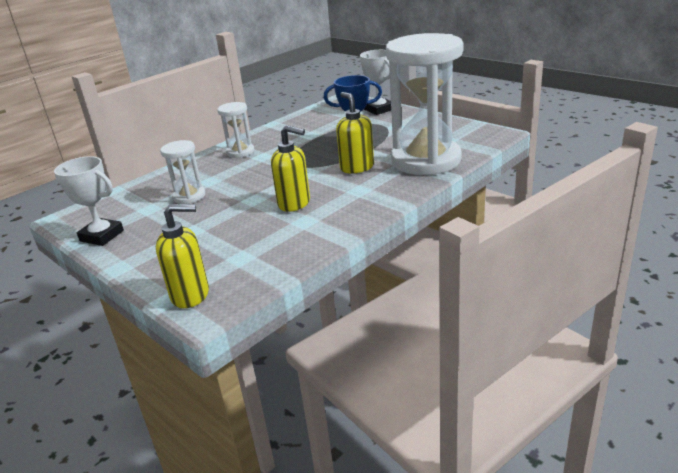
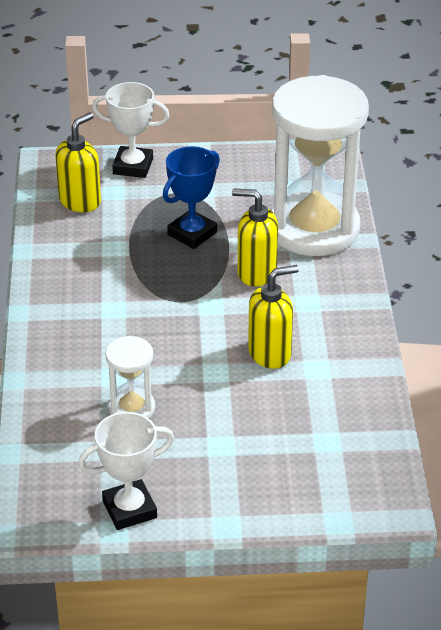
camera: 50 degrees left, 10 degrees up
(191, 295) = (351, 502): yellow soap dispenser -> yellow soap dispenser (80, 201)
(240, 152) = (70, 316): white hourglass -> none

